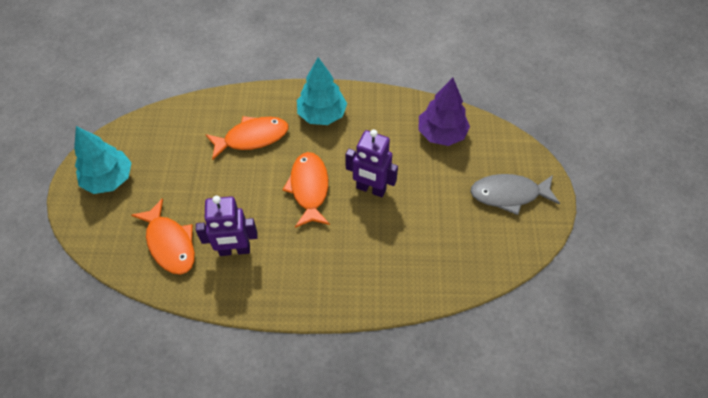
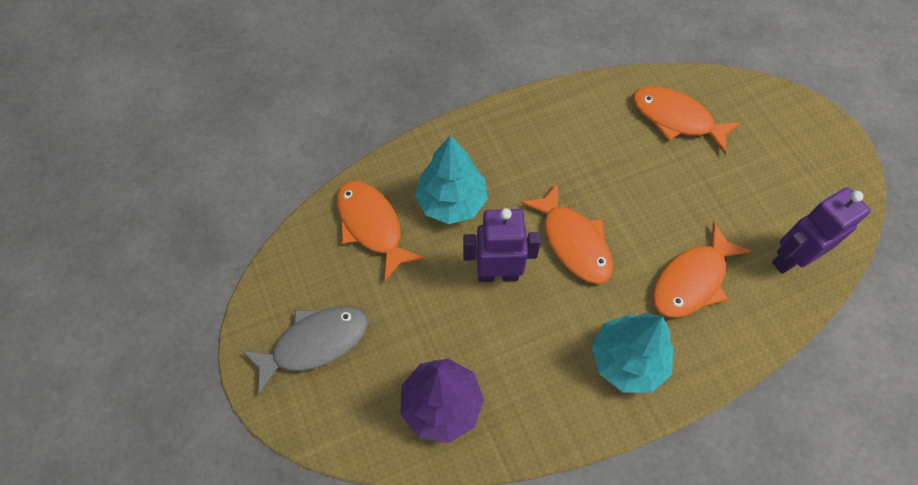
camera: 155 degrees right, 5 degrees up
(109, 179) = (805, 155): turquoise tree -> turquoise tree (451, 202)
(234, 250) = (605, 139): purple robot -> purple robot (790, 258)
(444, 256) = (372, 226): none -> orange fish

